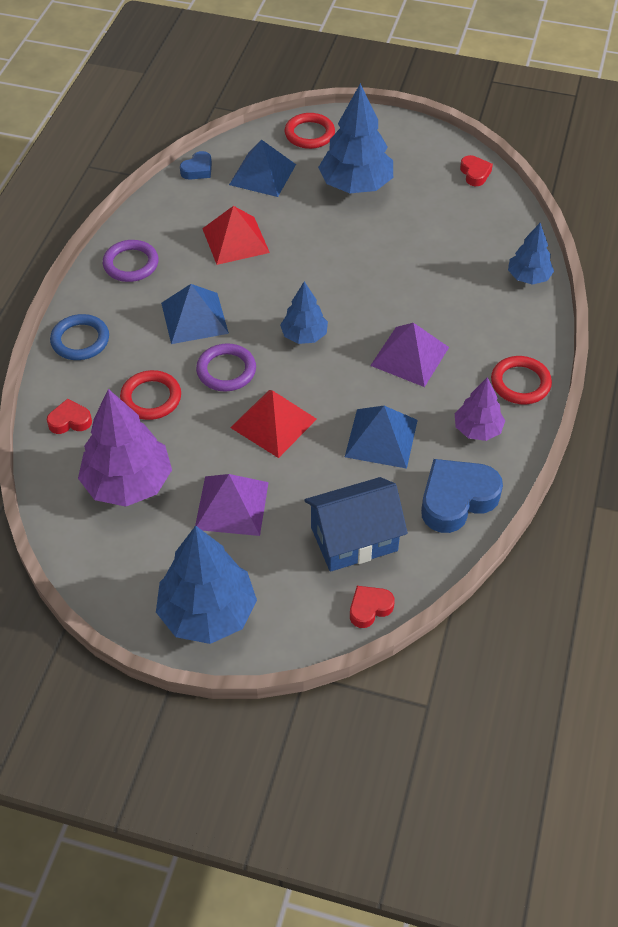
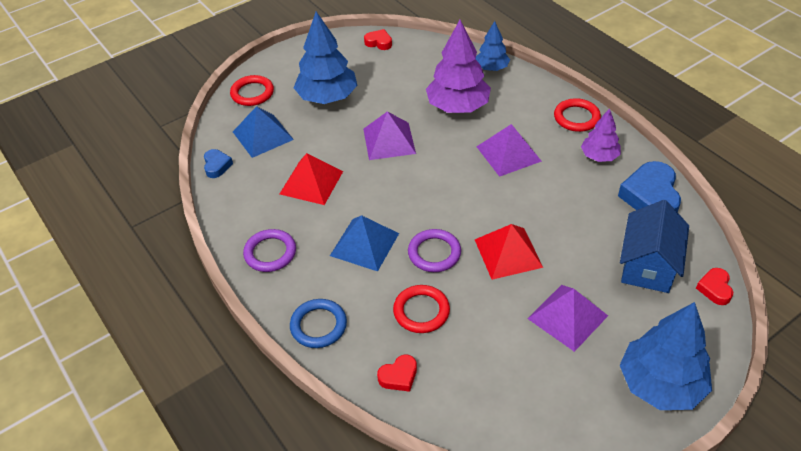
camera: 50 degrees left, 5 degrees down
(70, 421) = (399, 376): red heart -> red heart turned 150 degrees counterclockwise
(128, 483) = (496, 370): purple tree -> purple tree (457, 107)
(304, 335) = (440, 194): blue tree -> none
(340, 261) = (389, 141): none -> purple pyramid
(381, 438) = (569, 205): blue pyramid -> none

